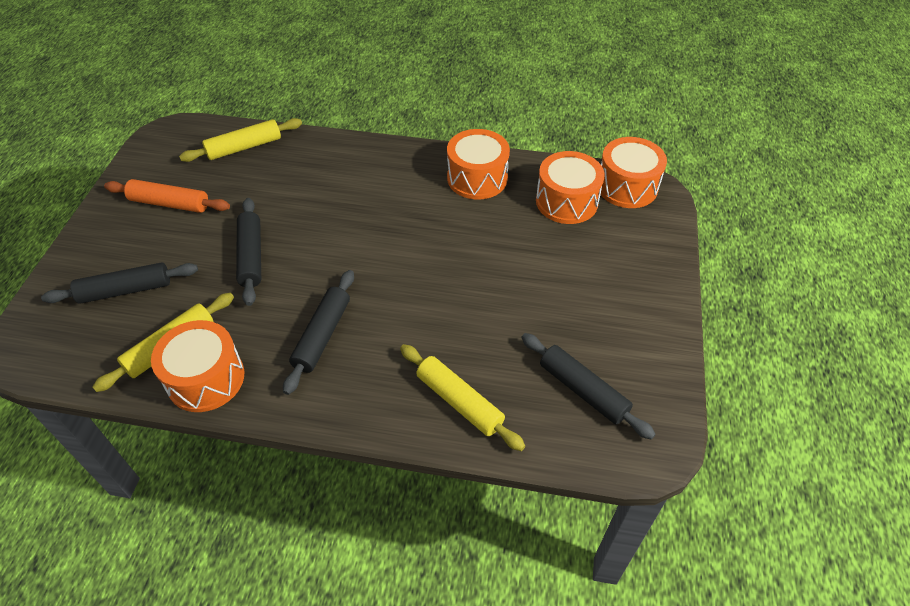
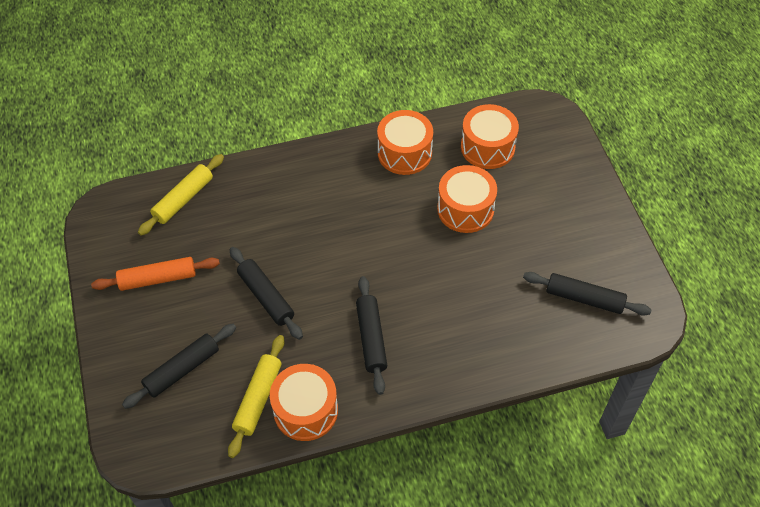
camera: 25 degrees left, 5 degrees up
(459, 401) = (505, 344): yellow rolling pin -> none
(627, 186) = (526, 116): orange drum -> orange drum (465, 209)

